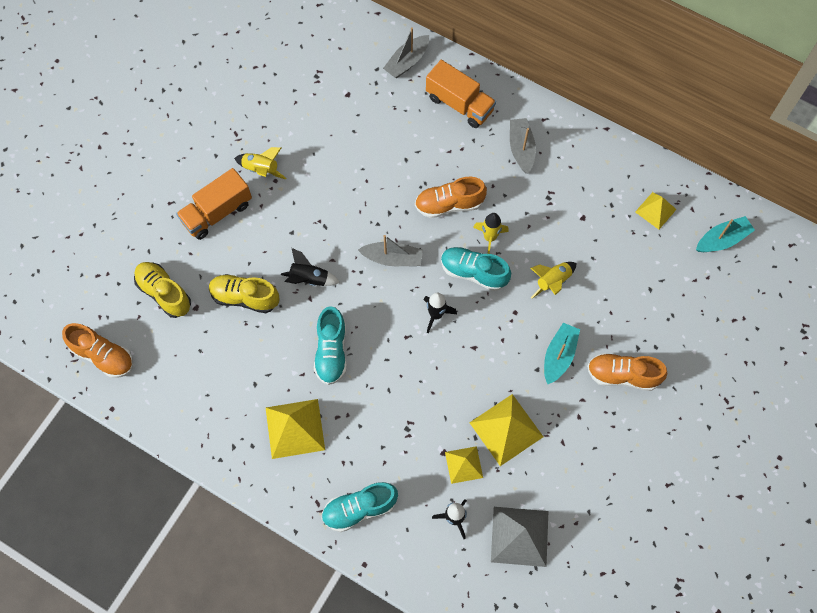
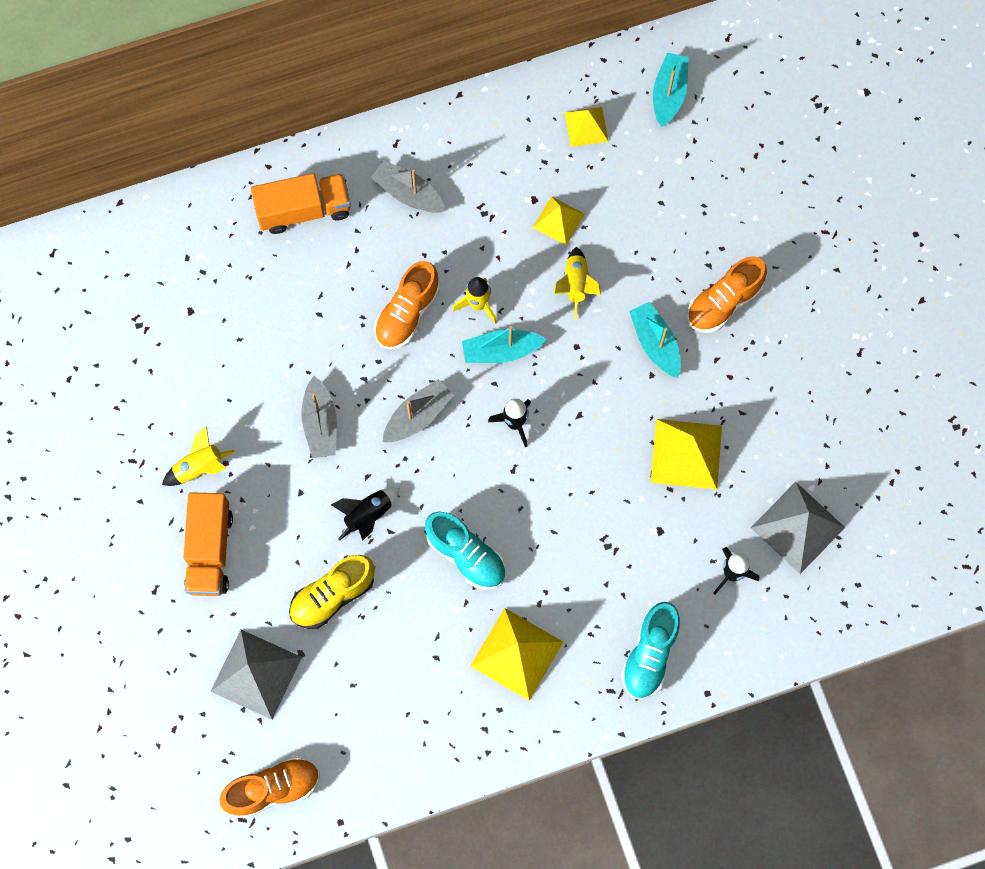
camera: 50 degrees left, 5 degrees up
(164, 293) = (256, 674): yellow shoe -> grey pyramid
(407, 62) = (206, 221): grey boat -> grey boat (320, 423)
(464, 465) = (687, 522): yellow pyramid -> yellow pyramid (558, 220)
(473, 272) = (501, 351): turquoise shoe -> turquoise boat

